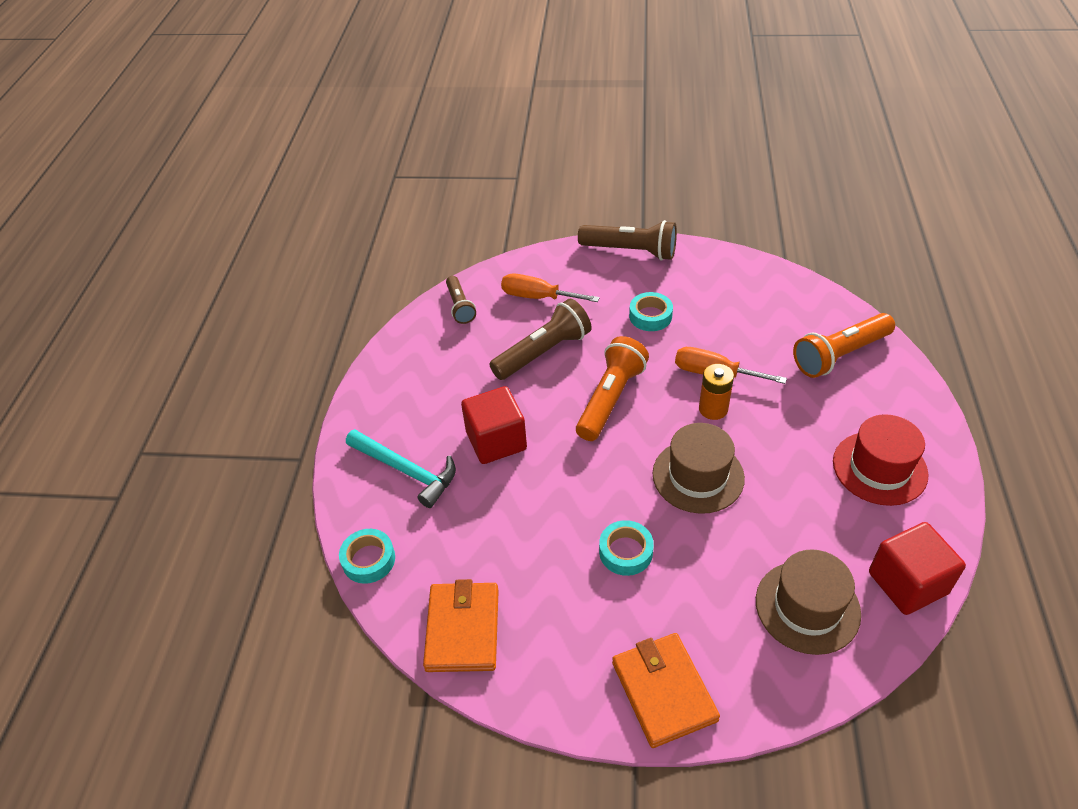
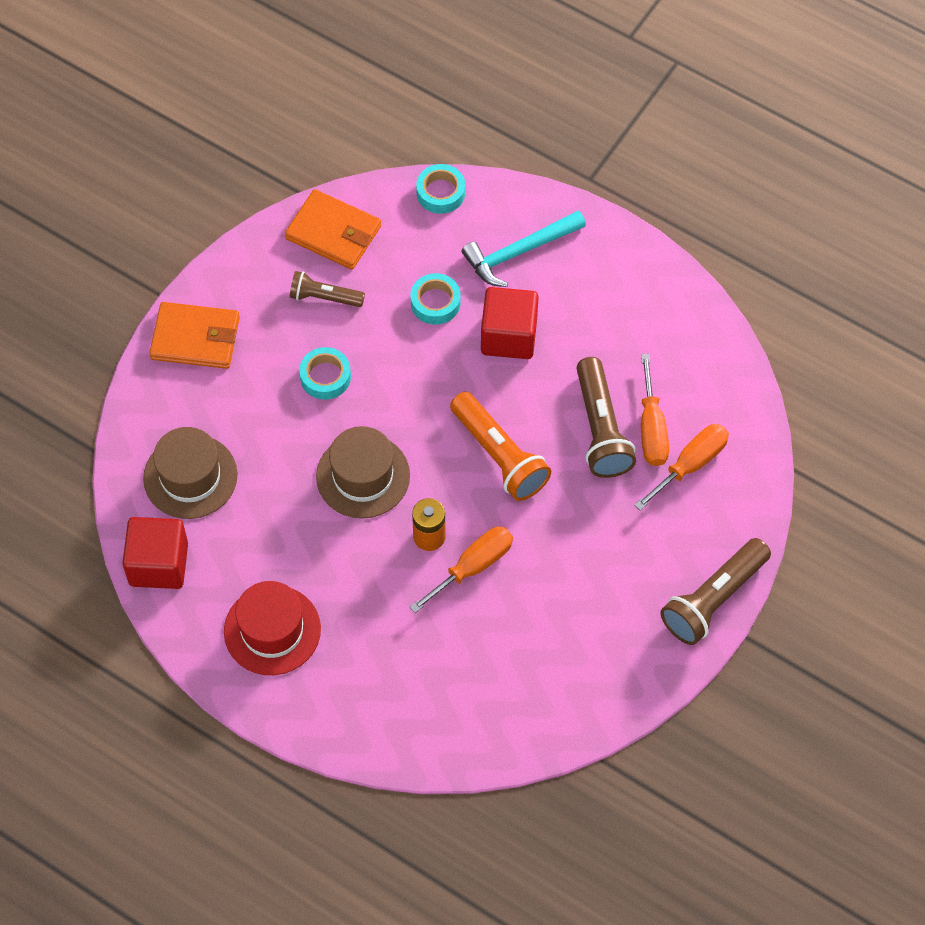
camera: 115 degrees right, 15 degrees up
(460, 306) = (721, 384): brown flashlight -> brown flashlight (324, 297)
(523, 326) = (651, 428): none -> orange screwdriver
(650, 316) = (592, 557): turquoise tape -> turquoise tape (435, 302)
(840, 355) = (421, 701): orange flashlight -> none

